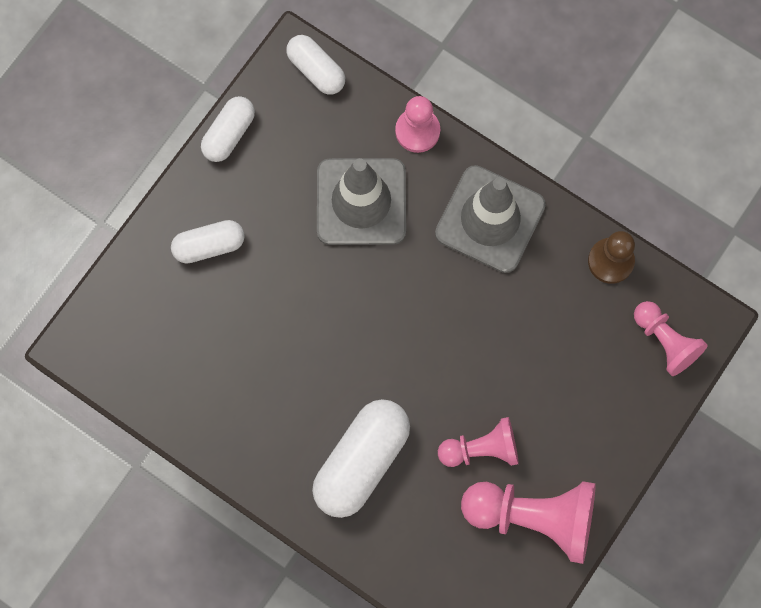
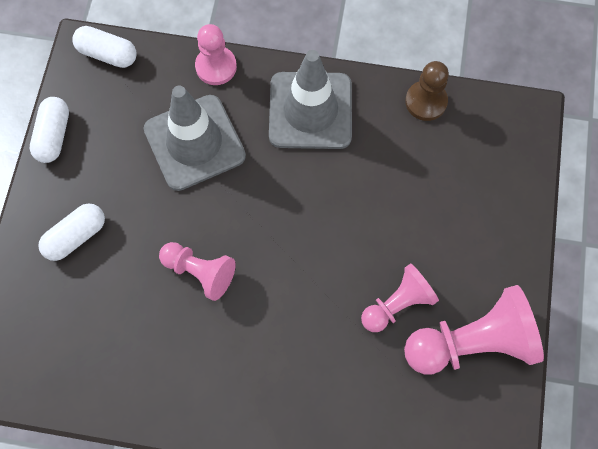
camera: 25 degrees left, 5 degrees down
(361, 461) = (298, 363): white capsule -> none
(665, 341) = (503, 146): pink pawn -> pink pawn (200, 272)

